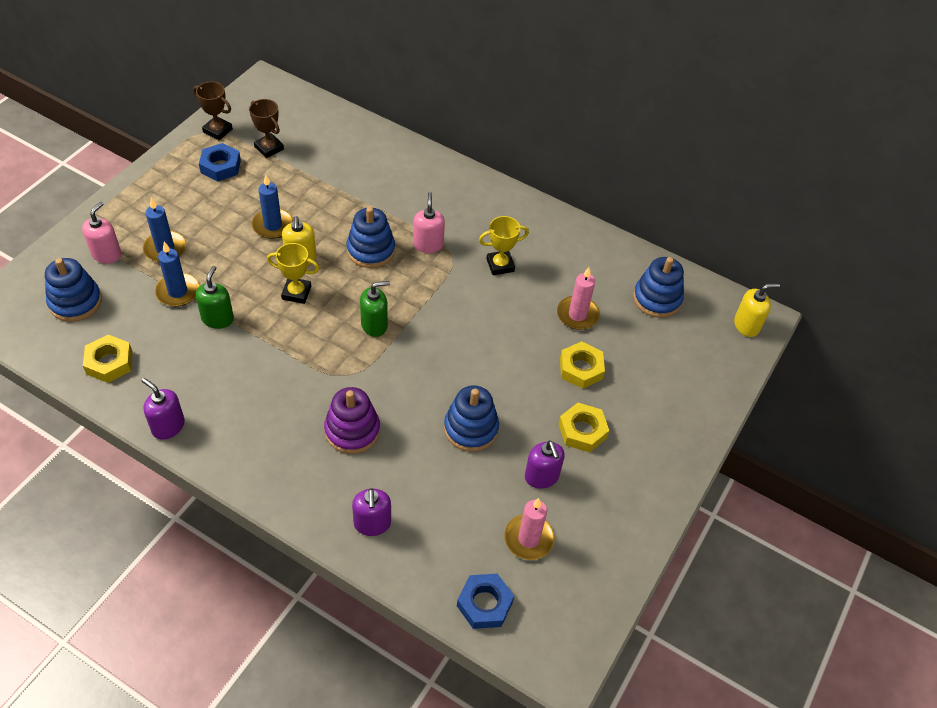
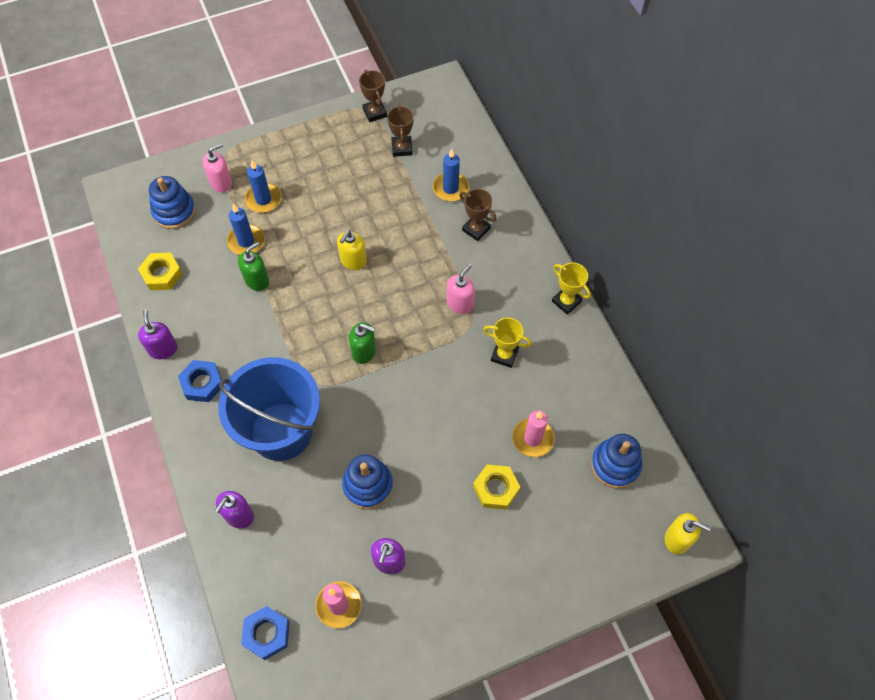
camera: 40 degrees right, 10 degrees up
(220, 166) = (353, 147): blue nut -> blue nut (202, 383)
(273, 225) = (354, 220): blue candle -> blue candle (450, 188)
(296, 293) = (328, 290): yellow trophy -> yellow trophy (566, 301)
(352, 430) = (281, 431): purple stacking toy -> blue bucket
(371, 250) = (411, 283): blue stacking toy -> none
(392, 182) = (476, 229): none -> brown trophy
(582, 431) = (452, 544): yellow nut -> none

